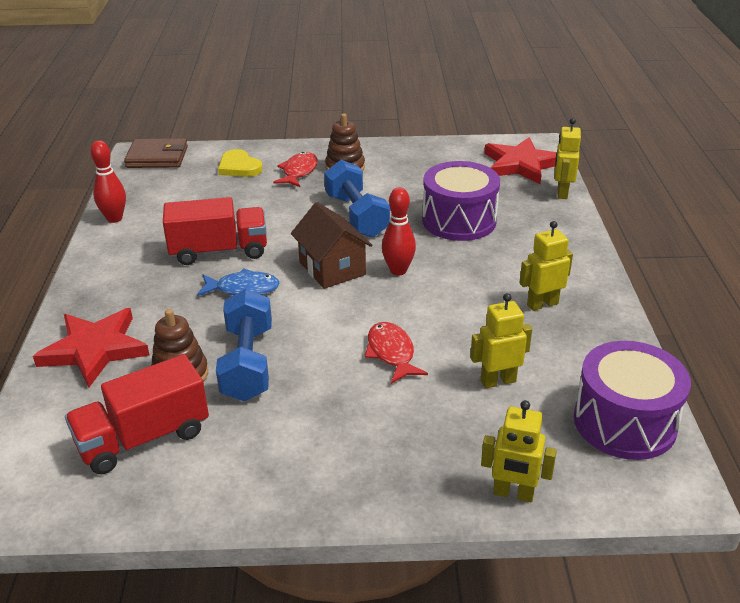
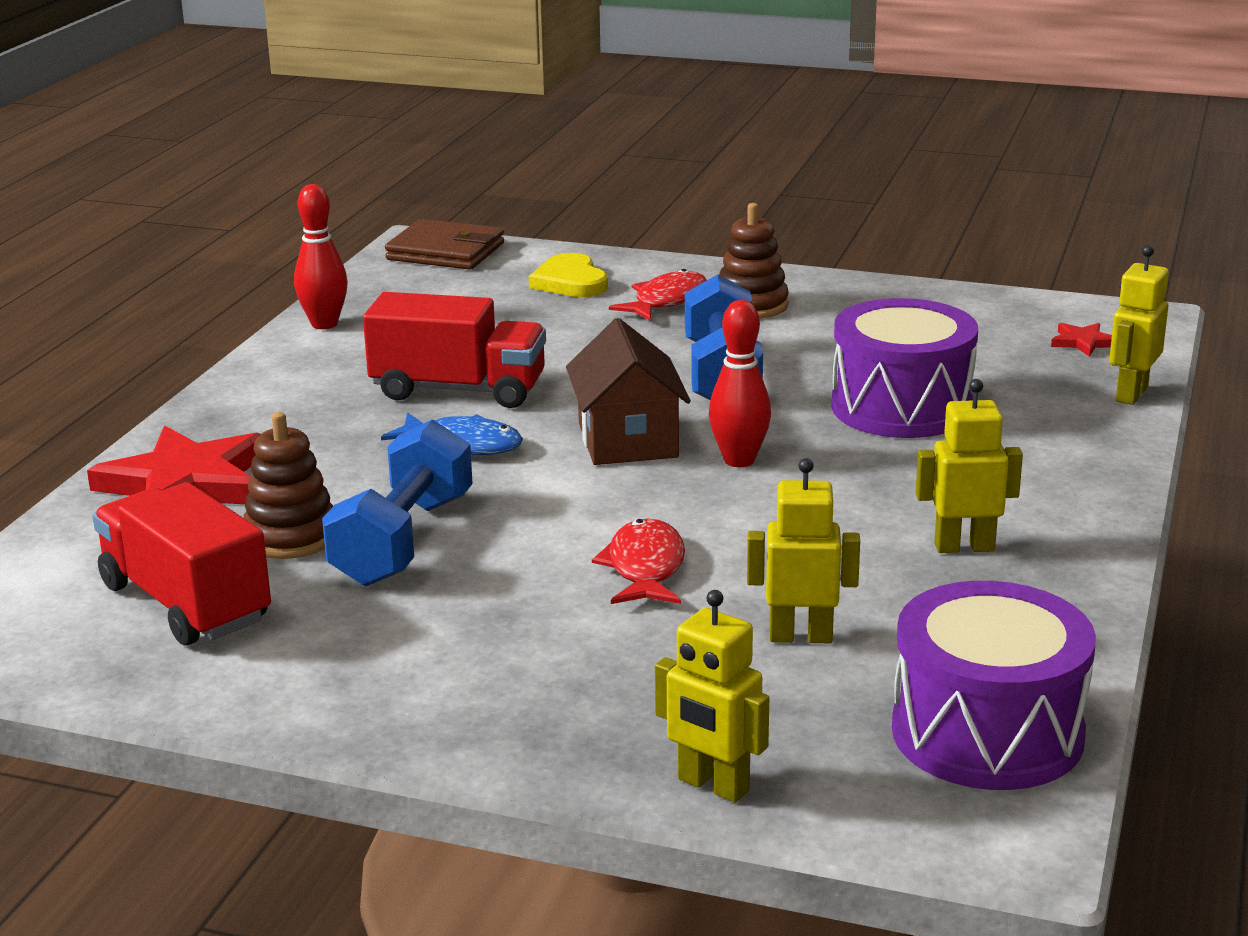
camera: 20 degrees right, 10 degrees down
(143, 438) = (186, 603): red truck -> red truck turned 60 degrees clockwise
(521, 164) = (1083, 342): red star -> red star, size x0.43

